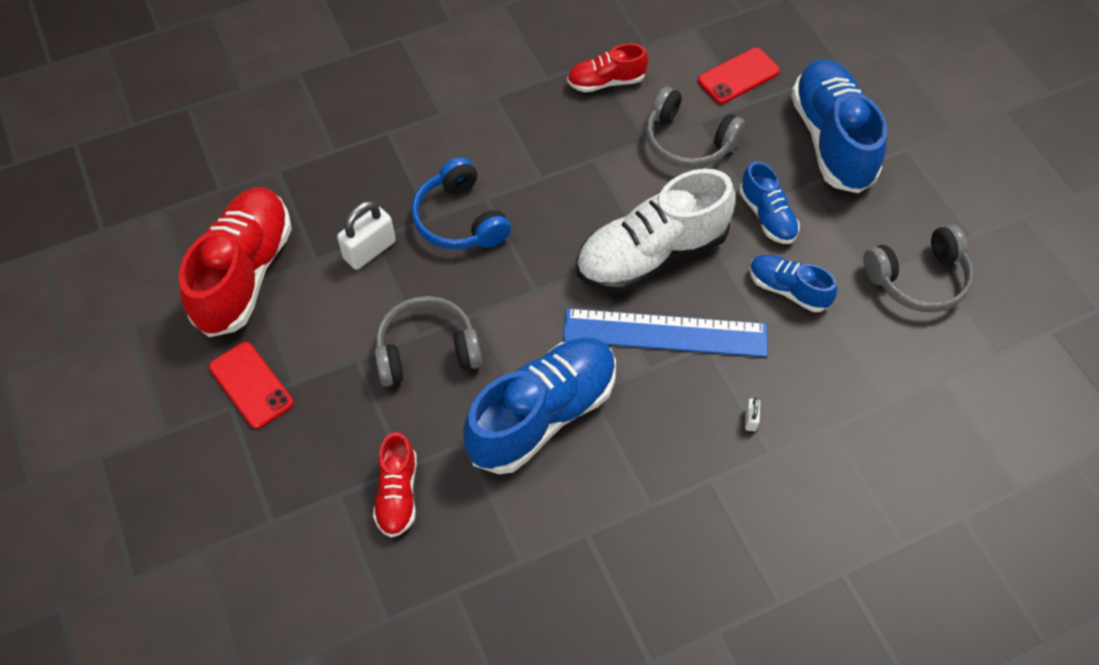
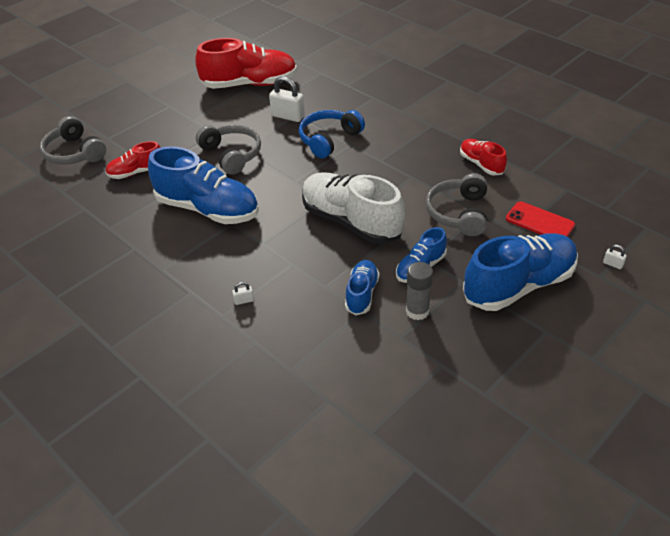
camera: 70 degrees right, 15 degrees down
(251, 385) = (183, 107): red phone -> none
(665, 333) = (293, 243): blue ruler -> none
(831, 49) = (612, 264): none -> white padlock
(836, 246) = (417, 311): none -> grey glue stick
(918, 279) = (416, 366): grey headphones -> grey headphones (74, 153)

